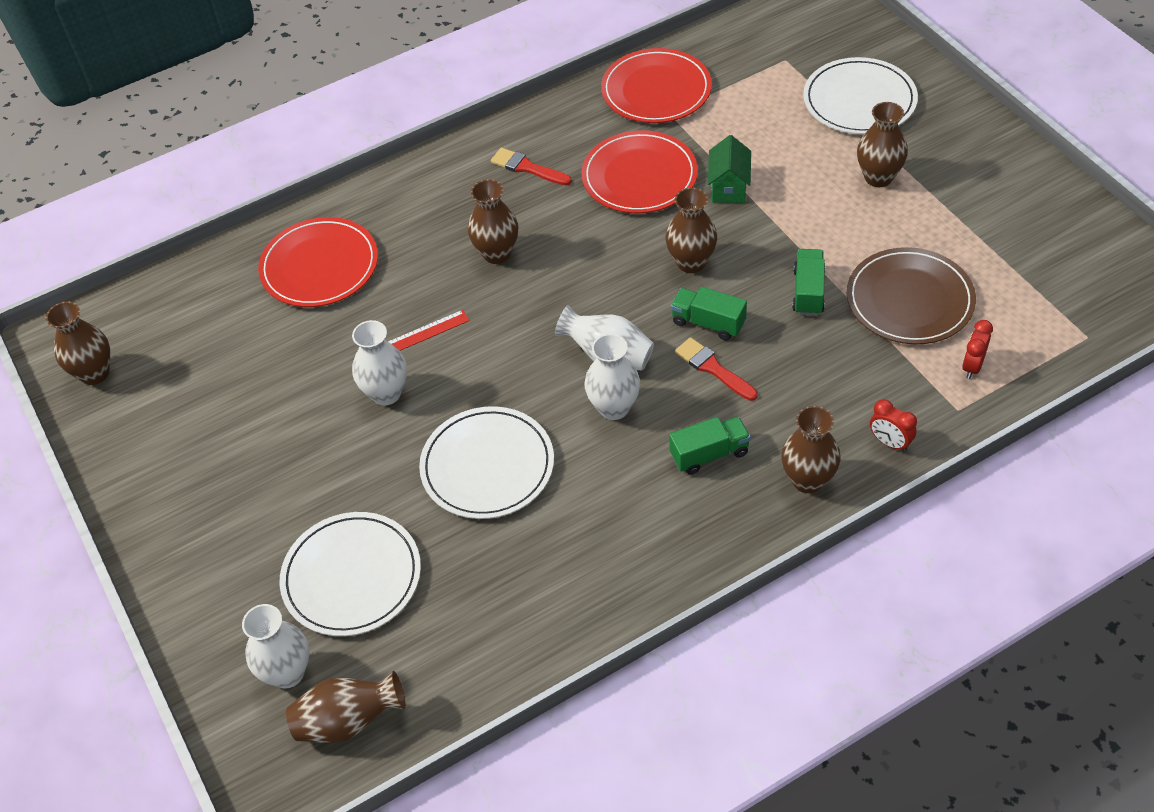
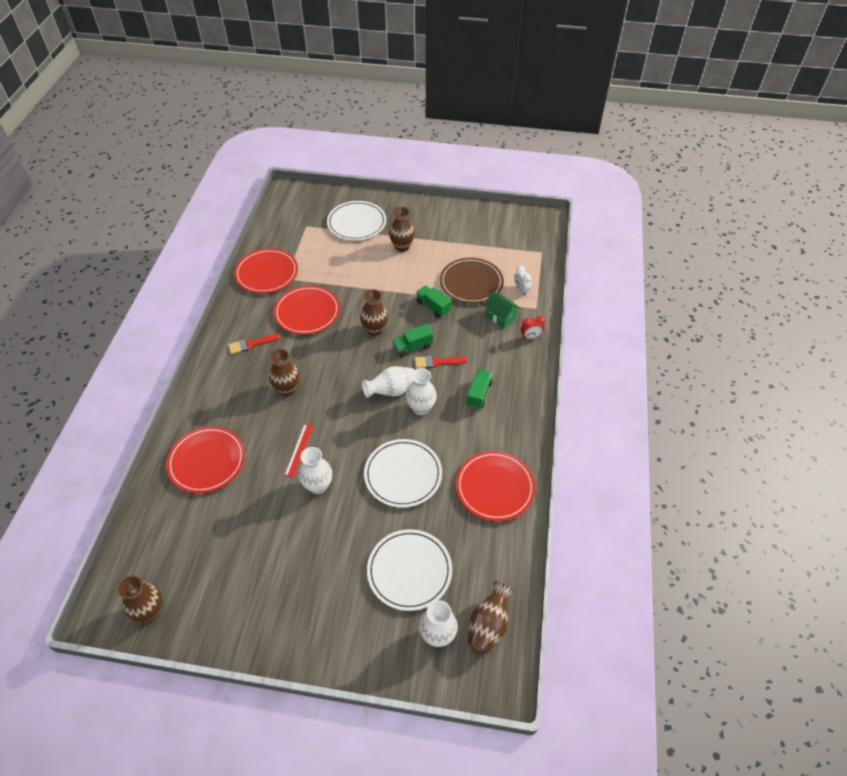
camera: 55 degrees left, 0 degrees up
(569, 583) = (495, 487): none -> red plate
(728, 187) = (350, 290): green house -> green house (500, 317)
(808, 480) = (523, 373): brown vase -> none
(972, 366) = (521, 290): red clock -> white clock

